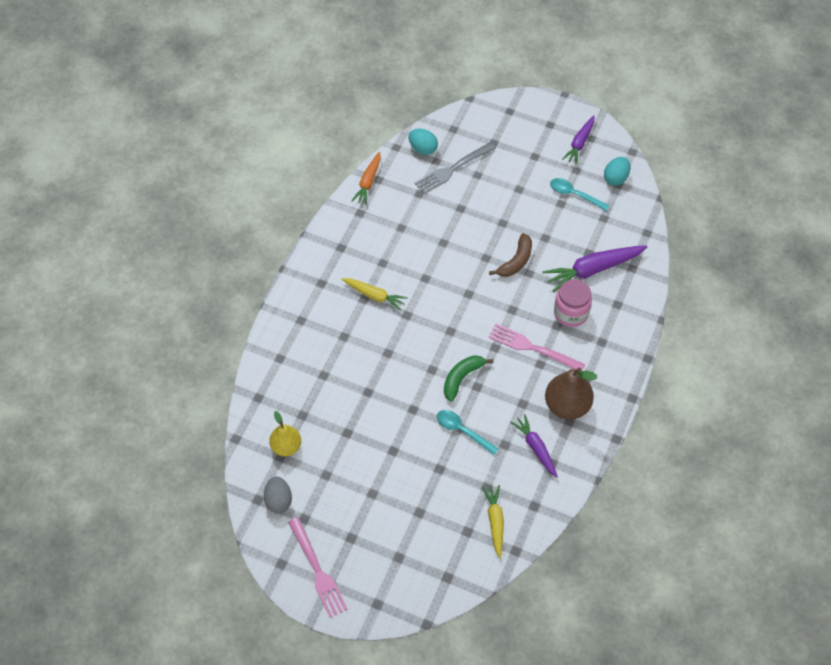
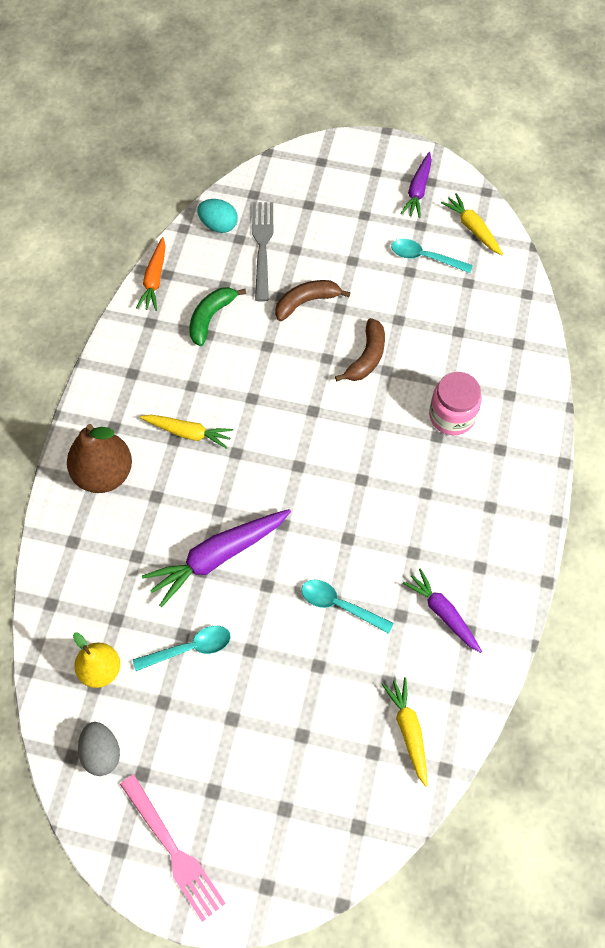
camera: 10 degrees left, 5 degrees up
(351, 442) = (190, 648): none -> turquoise spoon
(453, 169) = (262, 247): grey fork -> grey fork turned 135 degrees clockwise
(462, 378) = (325, 530): green banana -> green banana (211, 318)
(478, 214) = (306, 302): none -> brown banana
(532, 348) = (411, 472): pink fork -> none
(567, 405) = (472, 546): brown pear -> brown pear (104, 474)
(593, 270) = (468, 353): purple carrot -> purple carrot (218, 557)
(615, 178) = (472, 229): turquoise egg -> yellow carrot

